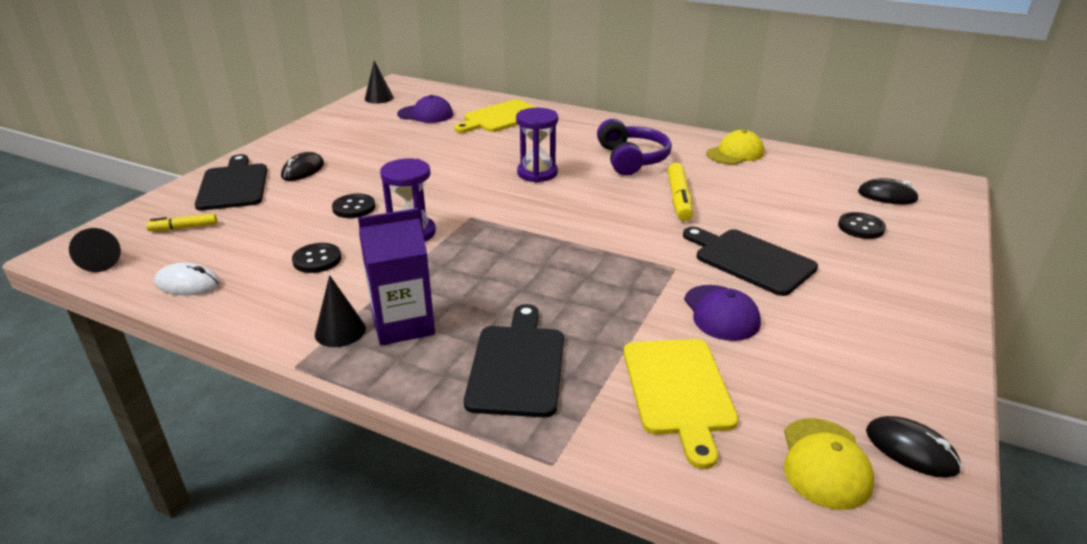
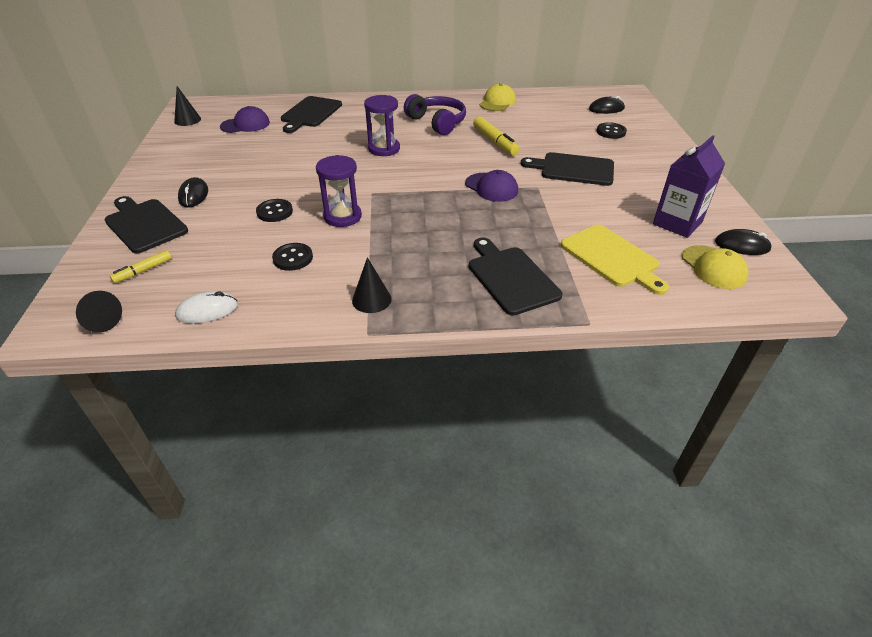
camera: 30 degrees left, 10 degrees up
(403, 324) = (410, 279): purple carton -> purple carton (677, 223)
(501, 117) = (310, 113): yellow cutting board -> black cutting board
(721, 313) = (589, 206): purple cap -> purple cap (491, 187)

